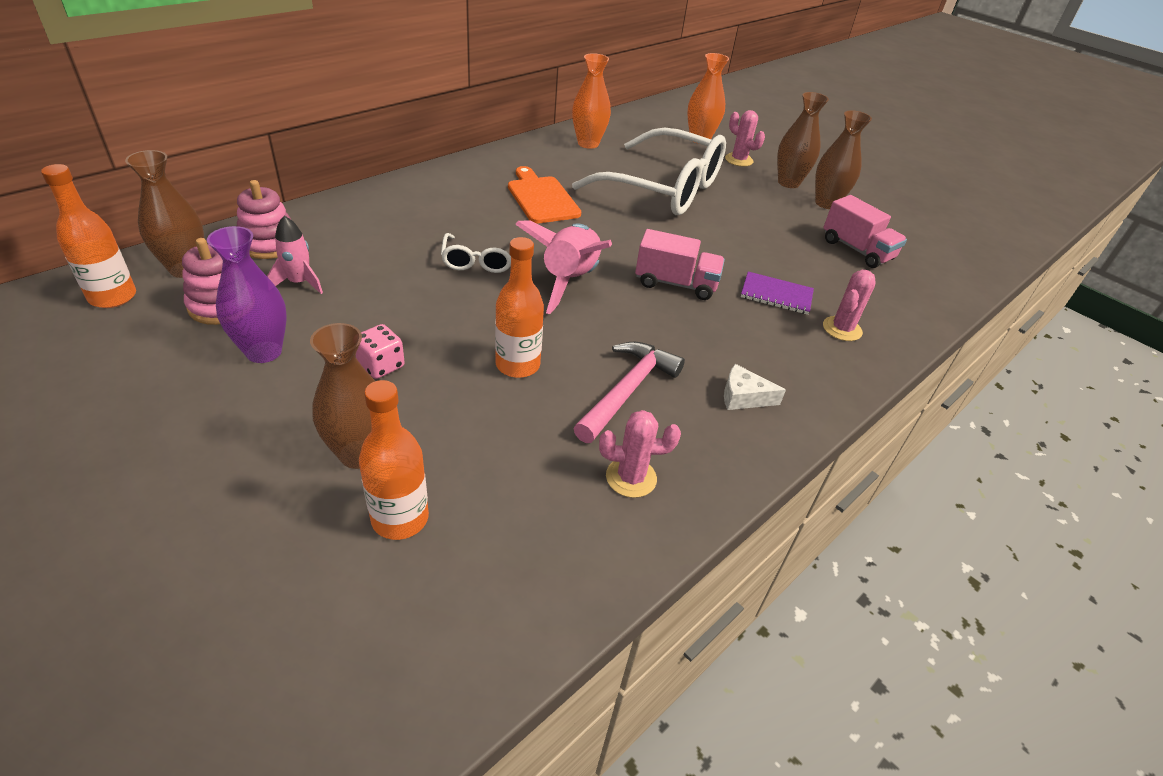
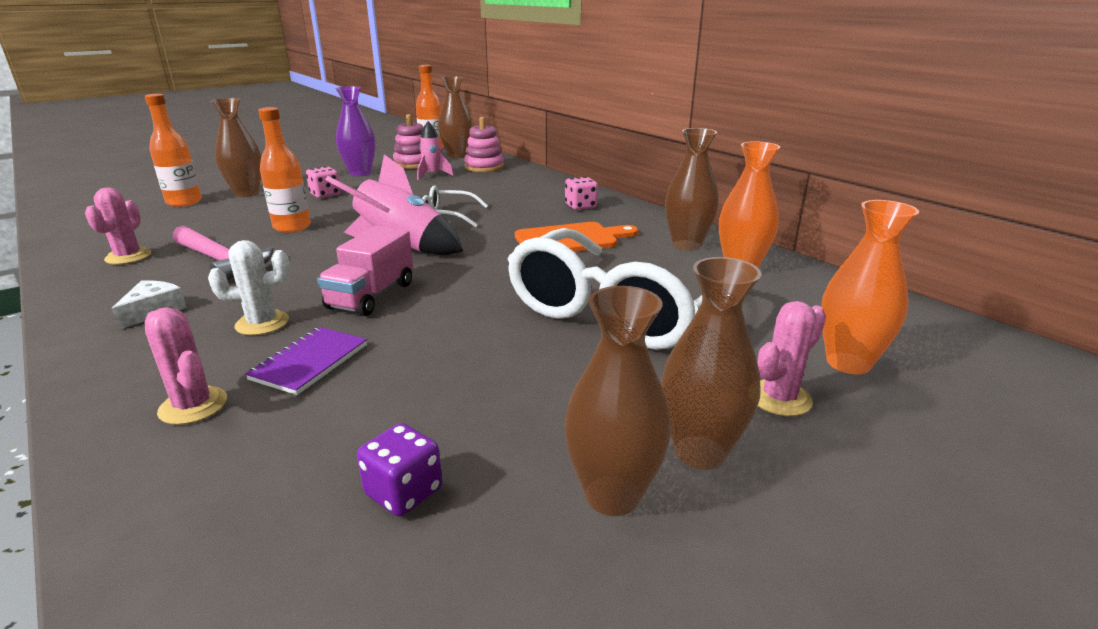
camera: 100 degrees right, 15 degrees down
(450, 189) = (580, 206): none -> pink dice
(548, 155) = (686, 245): none -> brown vase
(738, 328) = (262, 323): none -> white cactus
(857, 250) = (404, 492): pink truck -> purple dice

